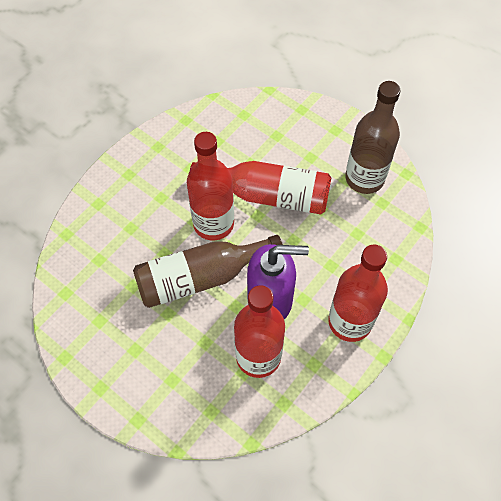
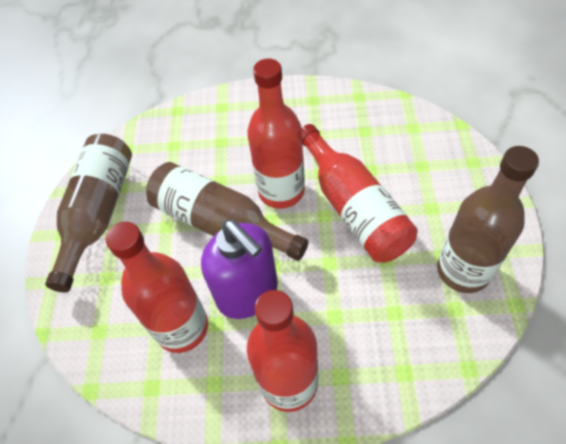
camera: 55 degrees right, 5 degrees down
(108, 351) = (98, 213): none -> brown bottle

